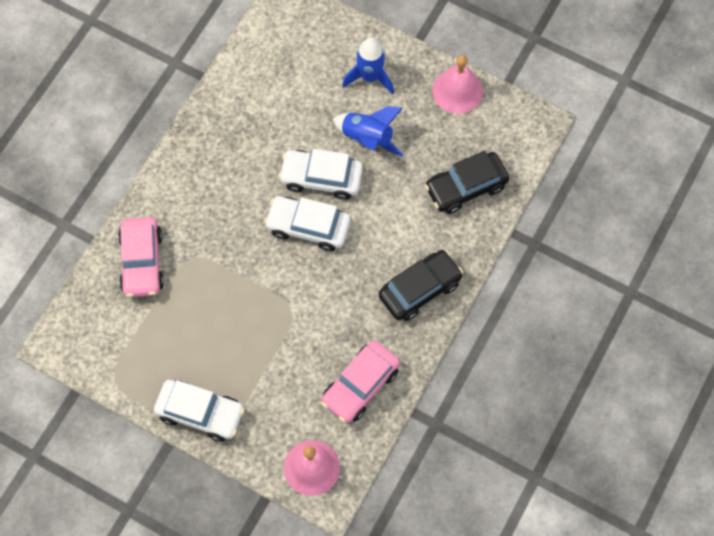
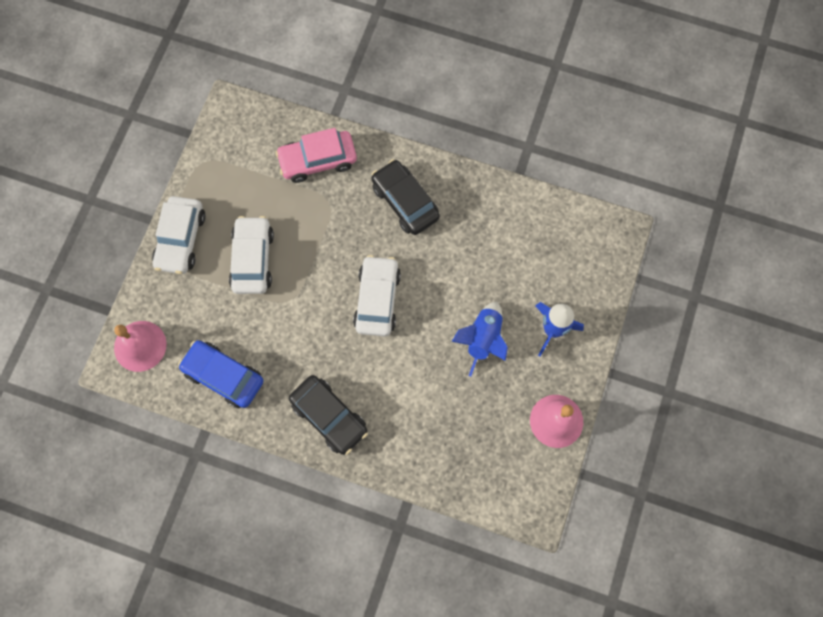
camera: 80 degrees right, 5 degrees up
(321, 178) = (431, 302): white car -> white car (253, 259)
(360, 385) = (224, 376): pink car -> blue car
(466, 187) = (448, 446): black car -> black car (405, 202)

